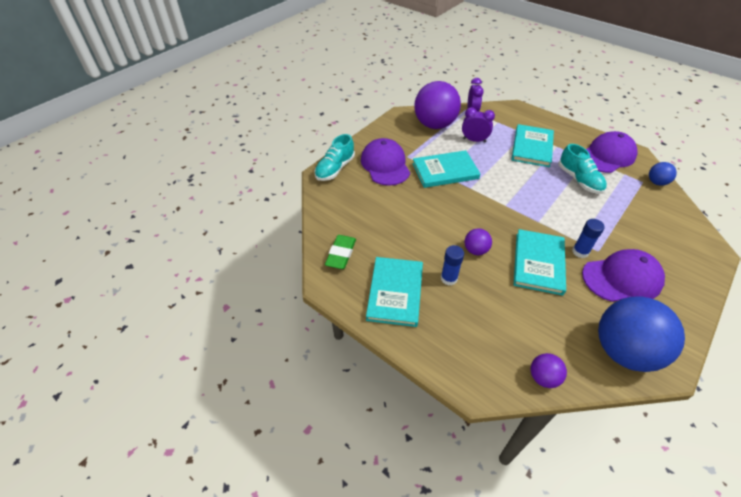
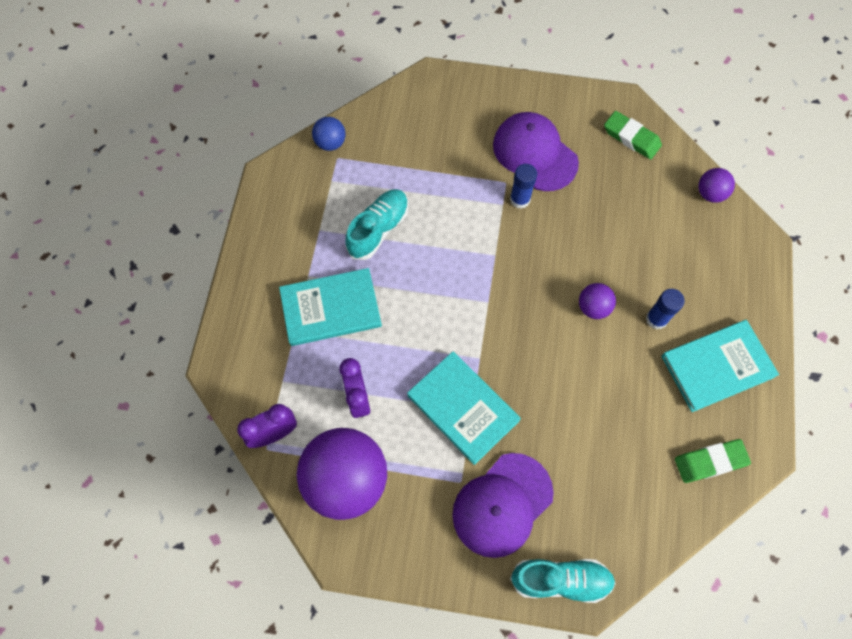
camera: 120 degrees left, 20 degrees up
(538, 263) = (567, 236): turquoise book -> none
(607, 156) = (298, 207): purple cap -> none
(623, 351) = (631, 138): blue ball -> green eraser

